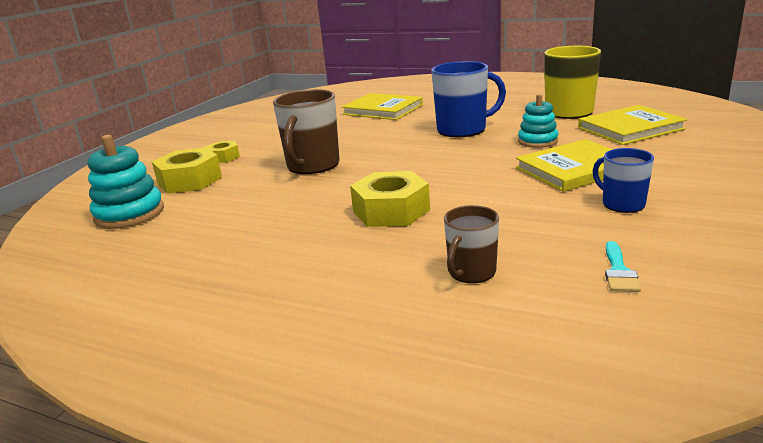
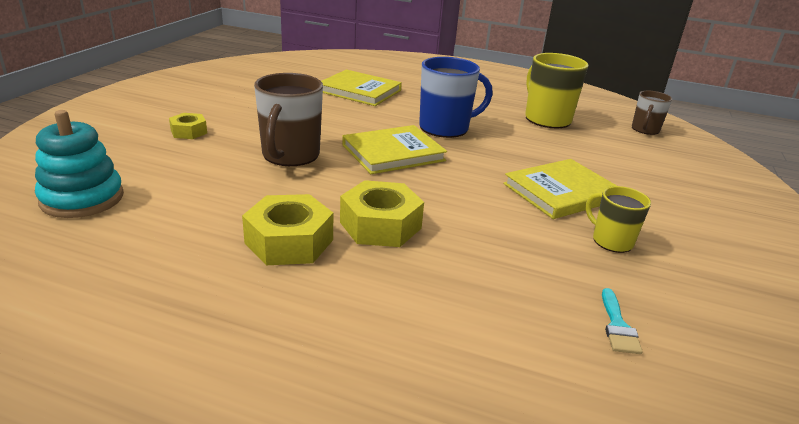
camera: 10 degrees left, 5 degrees up
(190, 180) = (151, 159): yellow nut -> yellow nut (289, 241)
(471, 272) = (472, 315): brown mug -> brown mug (645, 130)
(537, 141) = (521, 152): turquoise stacking toy -> none
(622, 204) = (611, 241): blue mug -> yellow mug
(630, 128) = (608, 148): yellow book -> yellow book (393, 153)

